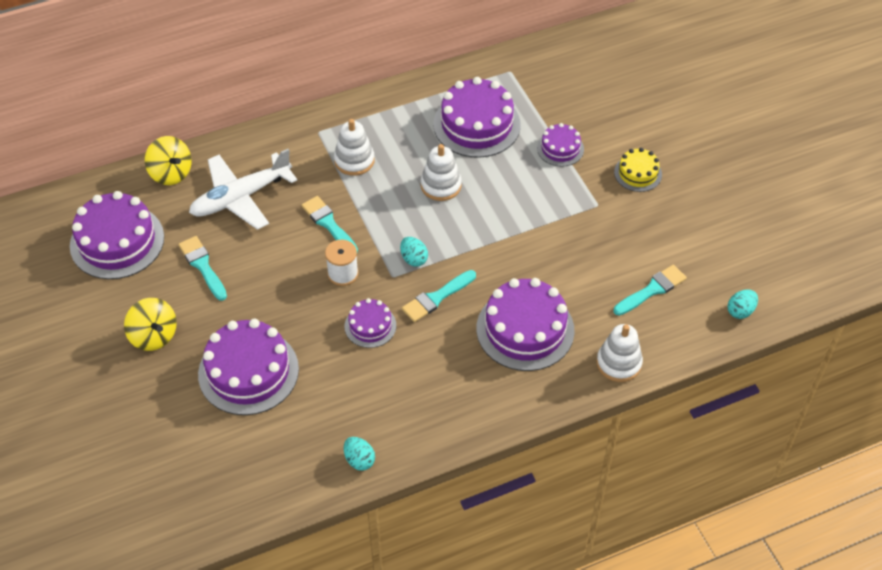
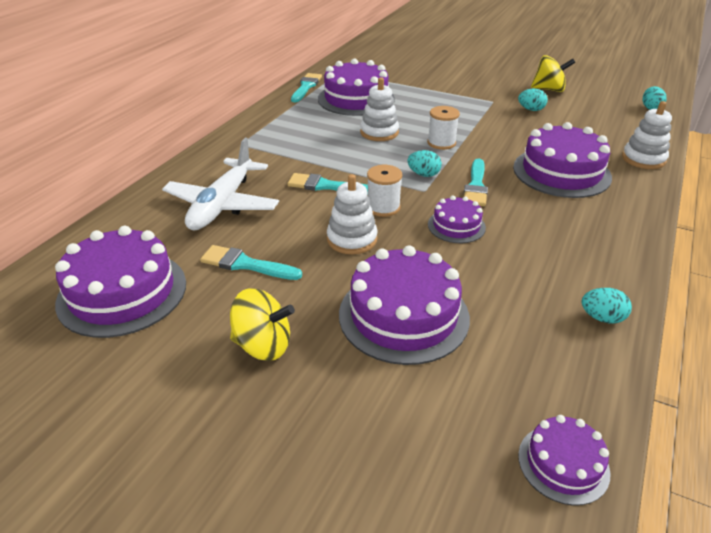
camera: 40 degrees left, 15 degrees down
(171, 173) = (128, 219): yellow spinning top -> yellow spinning top (549, 89)
(354, 160) = (293, 146): white stacking toy -> white stacking toy (352, 239)
(475, 231) = (441, 143): none -> white spool
(560, 148) = (427, 89): purple cake -> purple cake (563, 463)
(616, 239) = (531, 109): none -> turquoise egg
(638, 173) = (489, 81): yellow cake -> none
(652, 290) = (592, 120): turquoise brush -> turquoise brush (306, 87)

